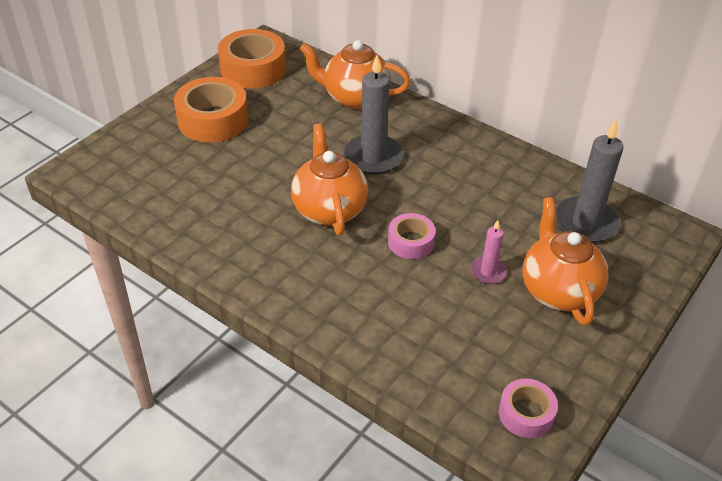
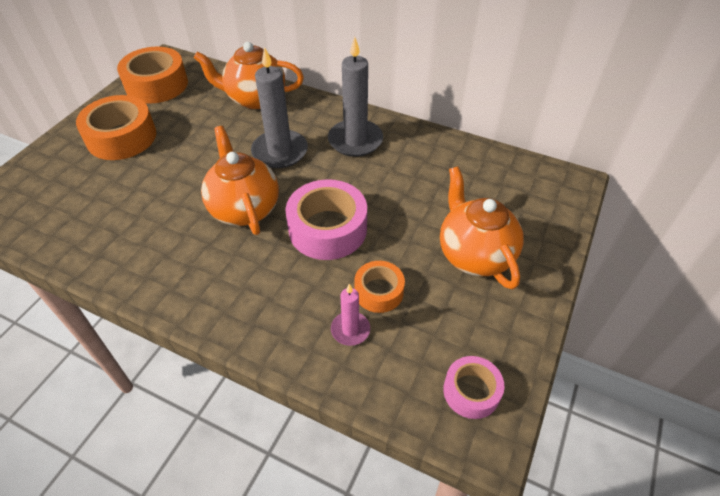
camera: 10 degrees left, 5 degrees up
(410, 242) = (328, 229): pink tape -> pink tape, size x1.75
(452, 309) = (379, 291): none -> orange tape
(488, 272) = (406, 247): pink candle -> pink candle (350, 330)
(585, 223) = (485, 185): grey candle -> grey candle (355, 140)

